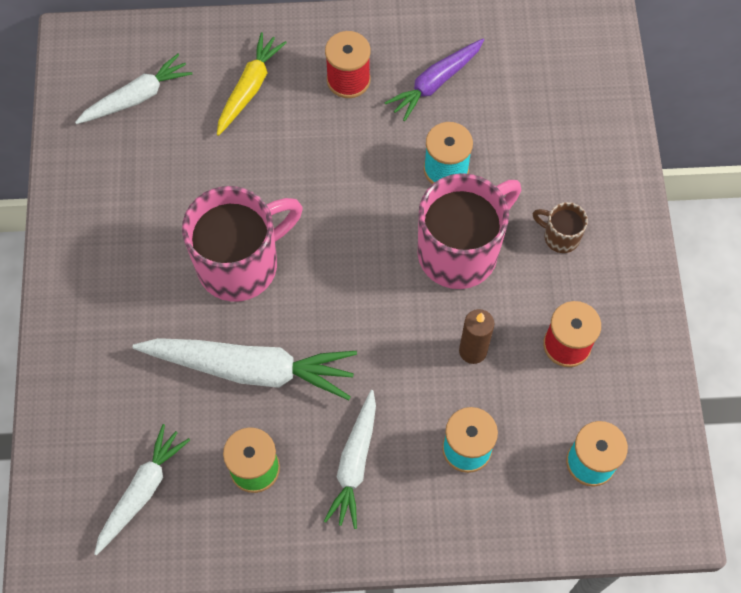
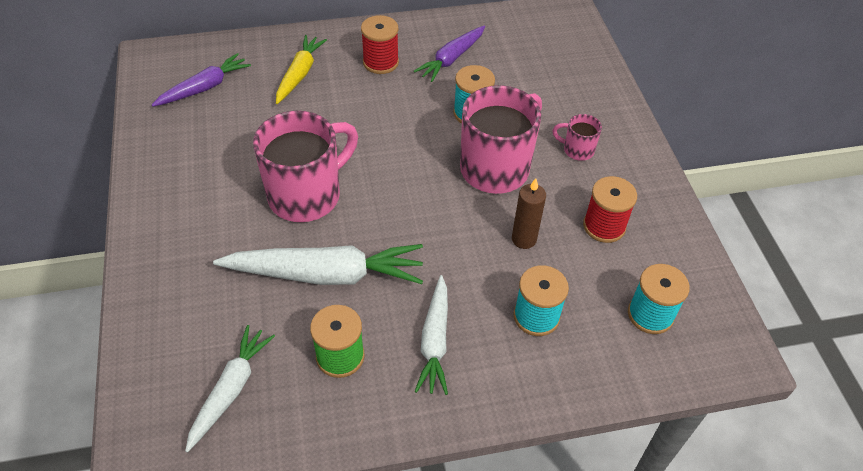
camera: 10 degrees left, 15 degrees down
(137, 97) = (204, 87): white carrot -> purple carrot
(560, 237) = (577, 150): brown mug -> pink mug

